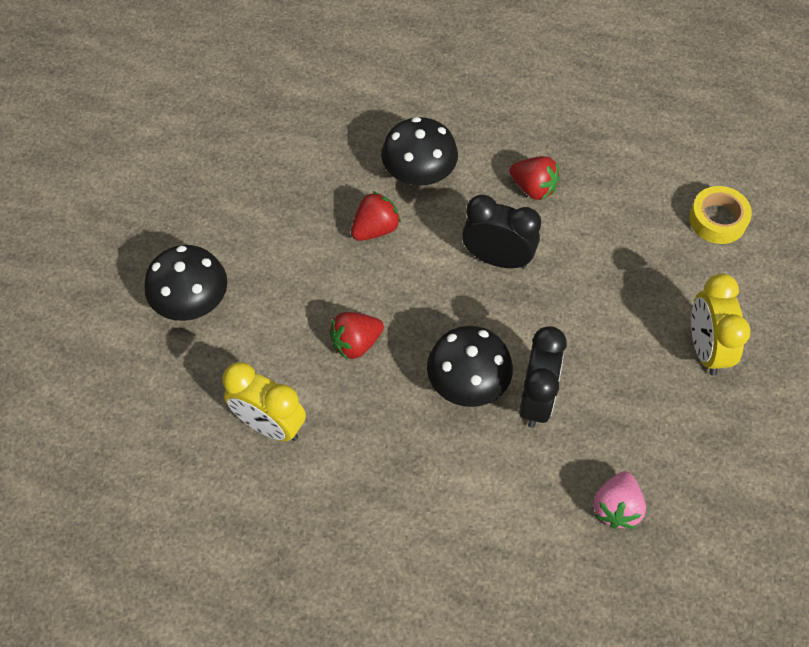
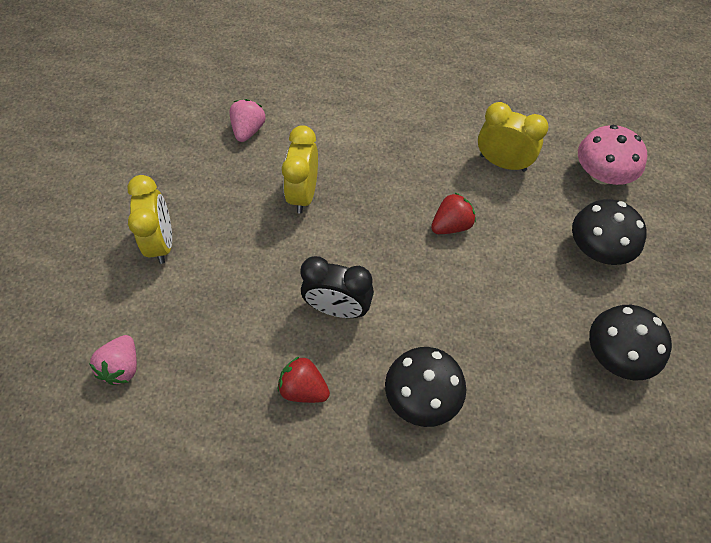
camera: 175 degrees right, 0 degrees up
(146, 397) = (602, 174): none -> pink mushroom
(375, 229) = (455, 330): red strawberry -> none
(468, 382) = (357, 202): black mushroom -> black mushroom (617, 354)
(536, 400) = (303, 194): black clock -> yellow clock
(717, 220) = (122, 367): yellow tape -> pink strawberry

